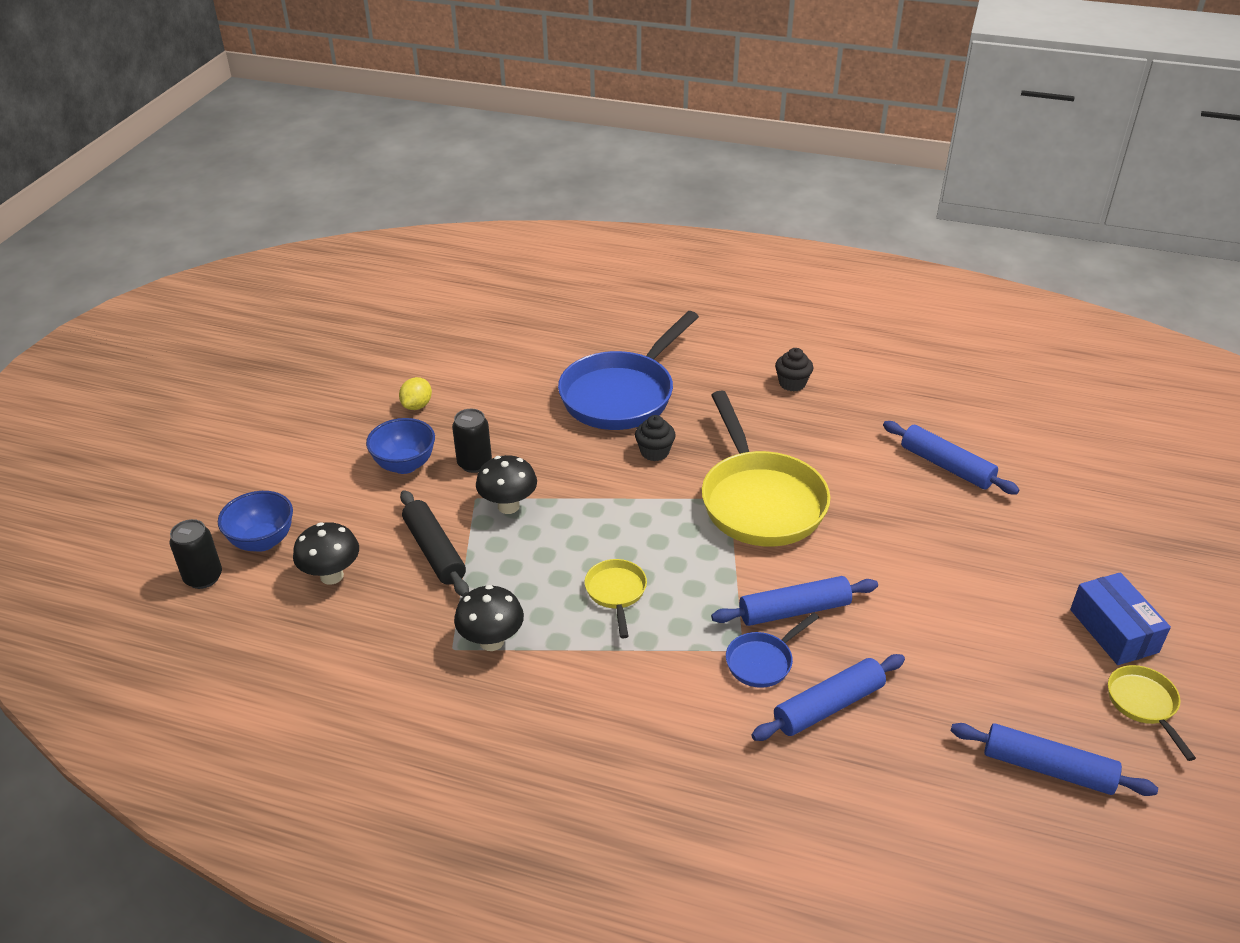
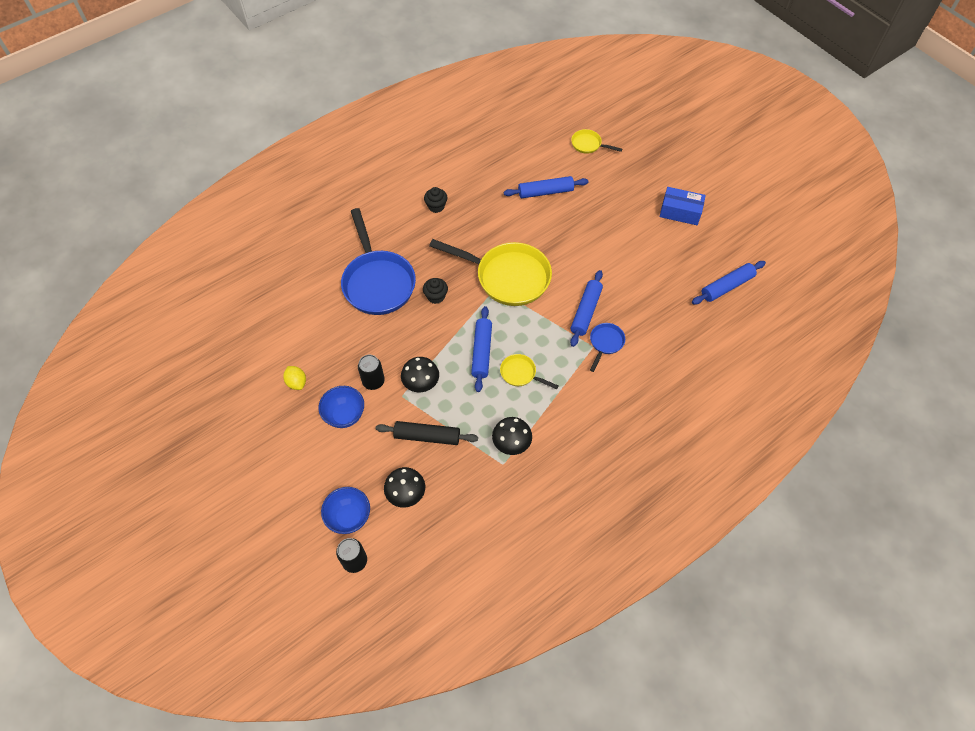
camera: 55 degrees left, 20 degrees up
(763, 661) = (605, 343): blue pan -> blue pan turned 150 degrees counterclockwise
(828, 706) = (646, 336): blue rolling pin -> blue rolling pin (481, 352)
(1144, 705) = (720, 233): yellow pan -> yellow pan (588, 145)

